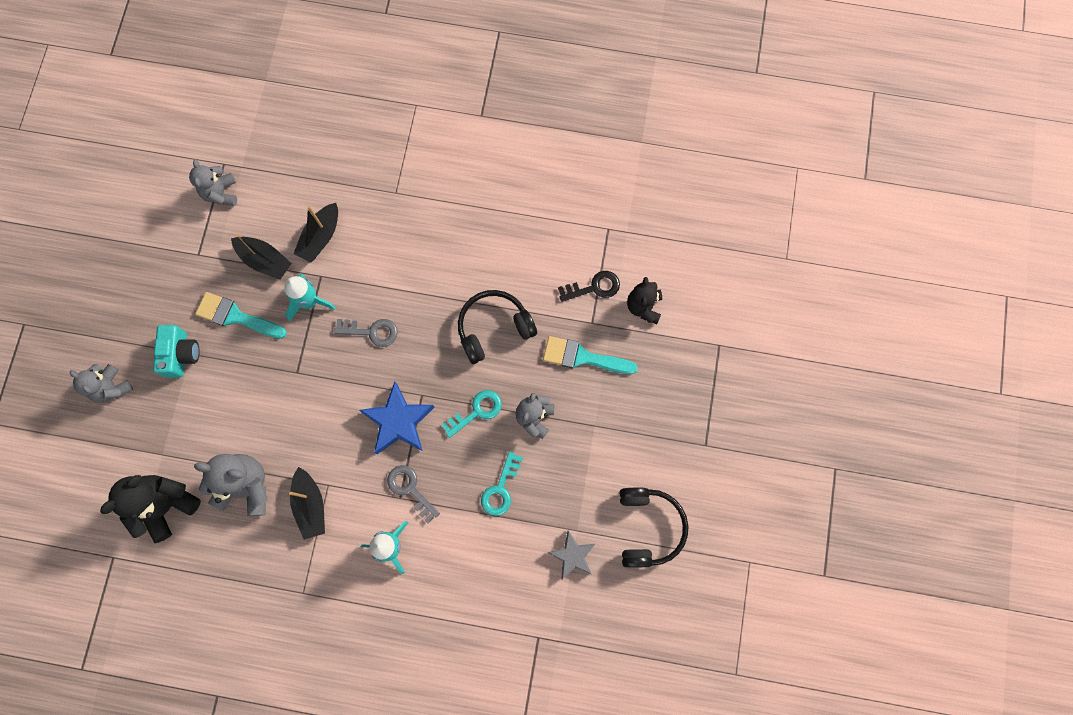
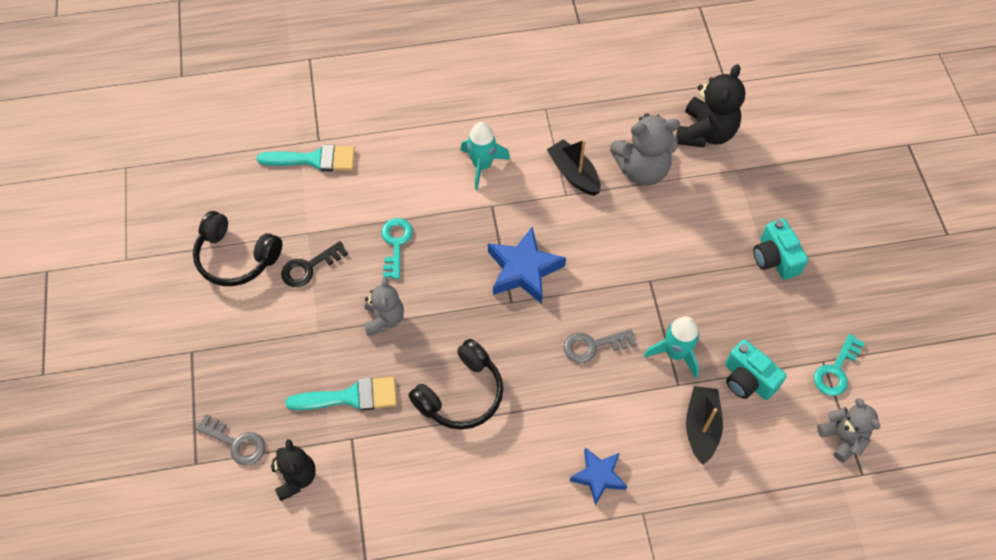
camera: 160 degrees right, 15 degrees down
(112, 387) = (821, 208): grey teddy bear -> none
(236, 316) = (743, 312): turquoise brush -> turquoise brush (314, 159)
(265, 261) = (747, 380): black boat -> turquoise camera
(410, 489) = (485, 216): grey key -> grey key (236, 442)
(415, 228) = (598, 476): none -> blue star
(476, 411) = (447, 305): turquoise key -> turquoise key (836, 370)
(572, 556) = (306, 211): grey star -> none
(594, 287) = (361, 480): black key -> black key (309, 267)
(648, 527) = (236, 257): black headphones -> black headphones turned 45 degrees counterclockwise

